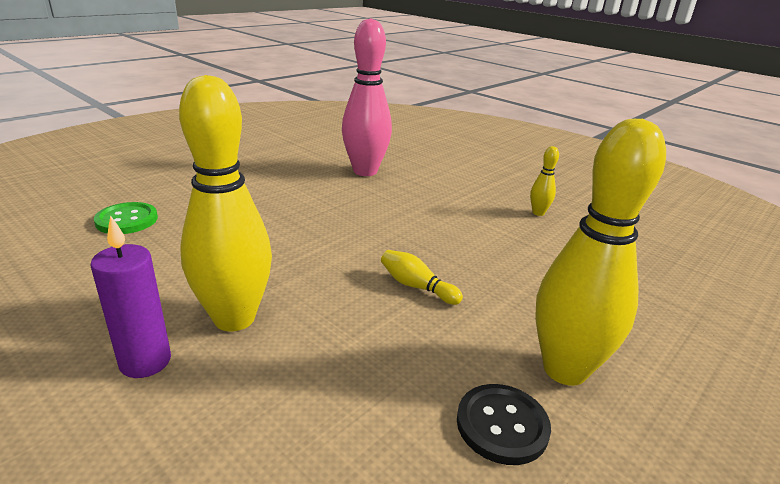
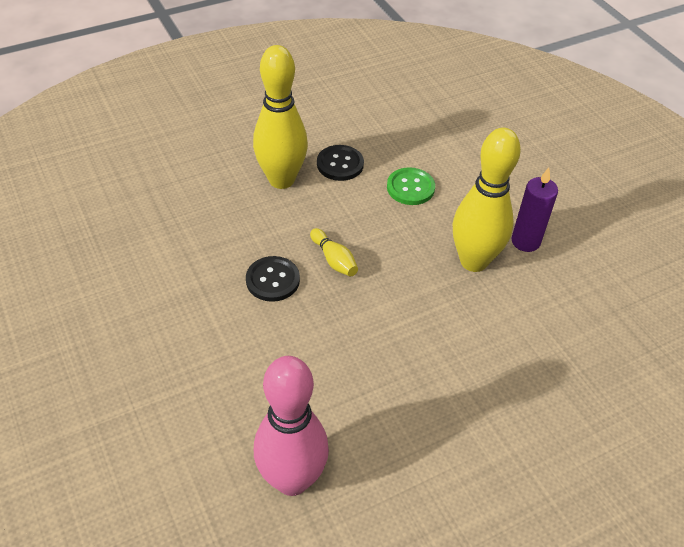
camera: 160 degrees left, 20 degrees up
(127, 220) = (586, 413): green button -> green button (410, 188)
(467, 258) = (272, 280): none -> black button
(538, 213) = (142, 330): yellow bowling pin -> none

